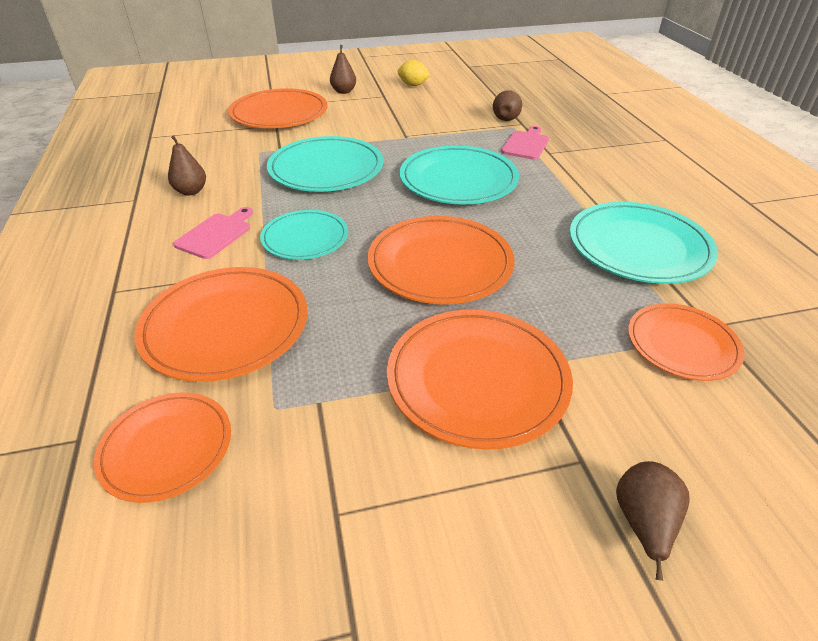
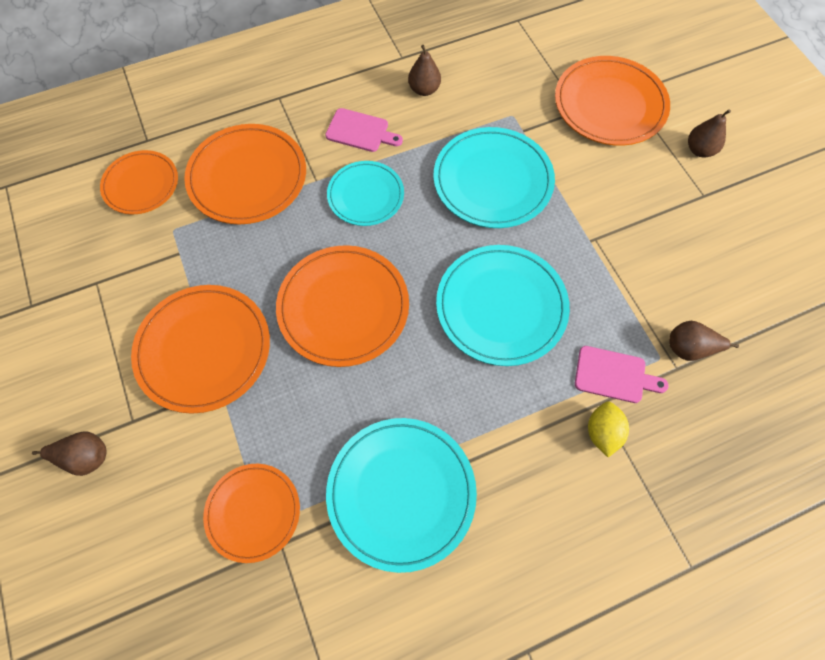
camera: 80 degrees right, 25 degrees up
(413, 85) = (756, 223): yellow lemon -> yellow lemon (602, 432)

